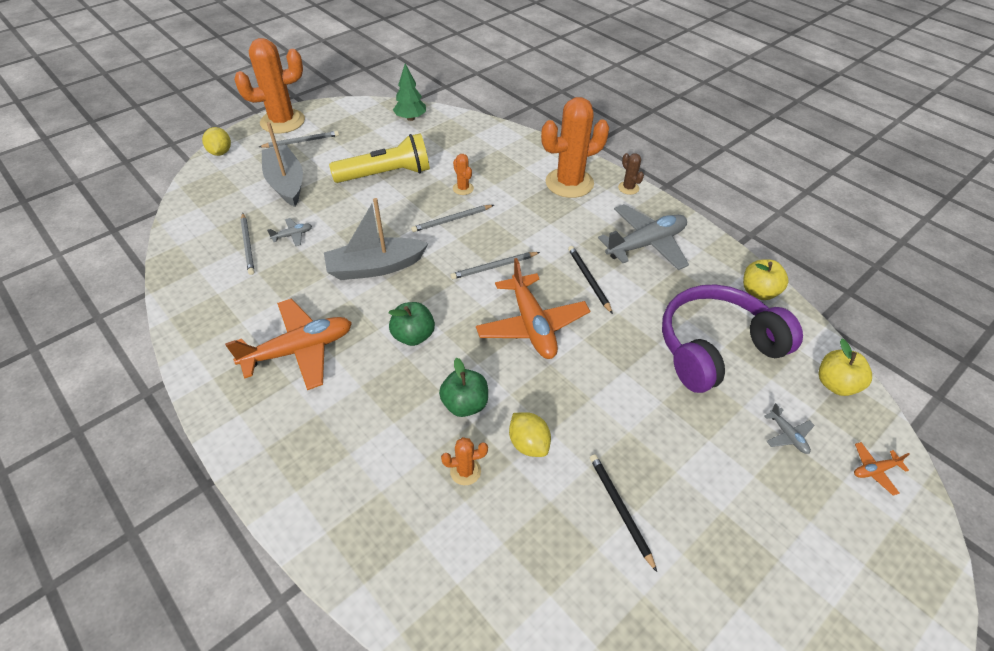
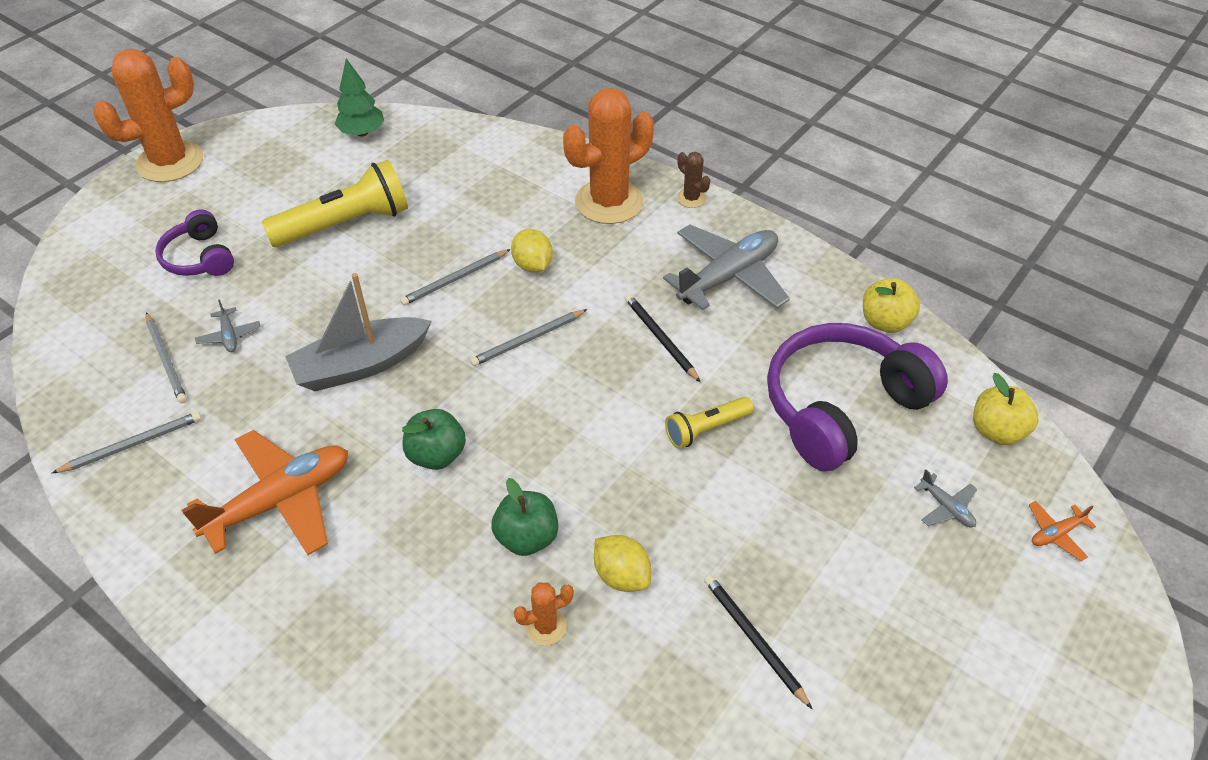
camera: 10 degrees left, 0 degrees up
(220, 152) = (87, 223): yellow lemon -> yellow lemon (532, 265)
(286, 183) = (199, 257): grey boat -> purple headphones
(292, 235) = (229, 335): grey plane -> grey plane turned 105 degrees clockwise
(301, 141) = (207, 190): grey pencil -> grey pencil (133, 444)
(463, 188) = (461, 230): orange cactus -> none
(532, 325) = (595, 414): orange plane -> none
(610, 348) = (706, 429): none -> yellow flashlight

